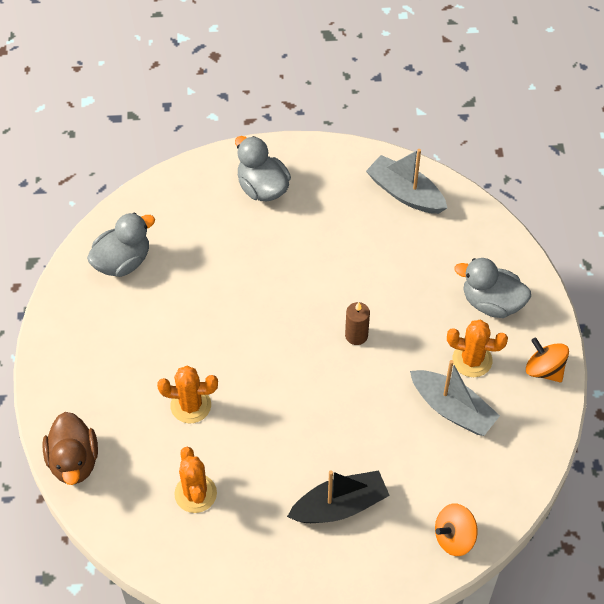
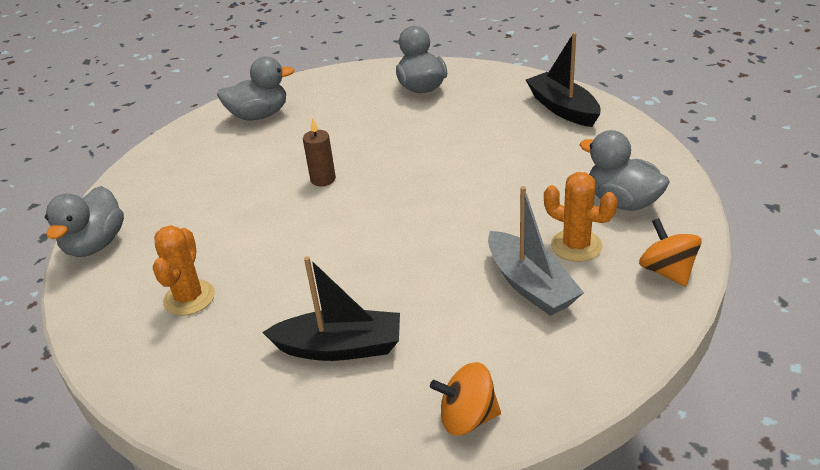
camera: 25 degrees right, 20 degrees down
(74, 461) = (95, 244): brown duck -> grey duck
(190, 405) = (241, 224): orange cactus -> none
(356, 335) = (451, 202): brown candle -> brown candle (323, 179)
(405, 193) = (563, 108): grey boat -> black boat

